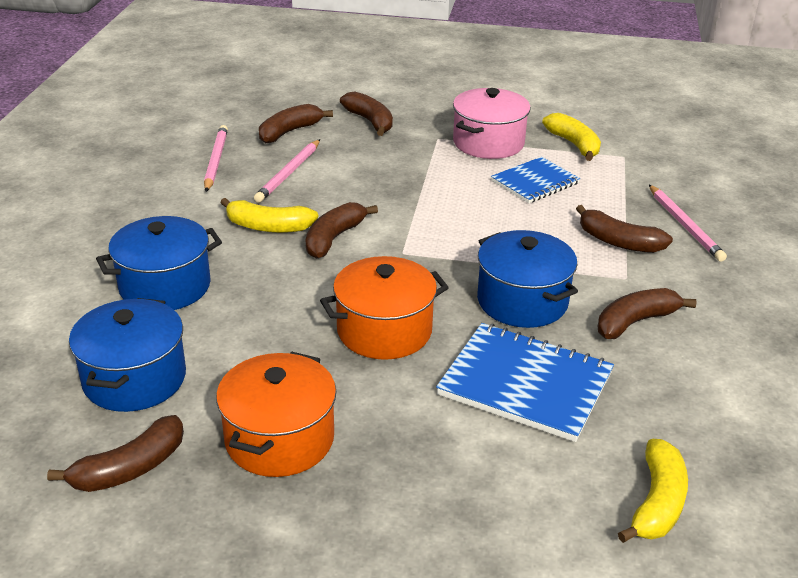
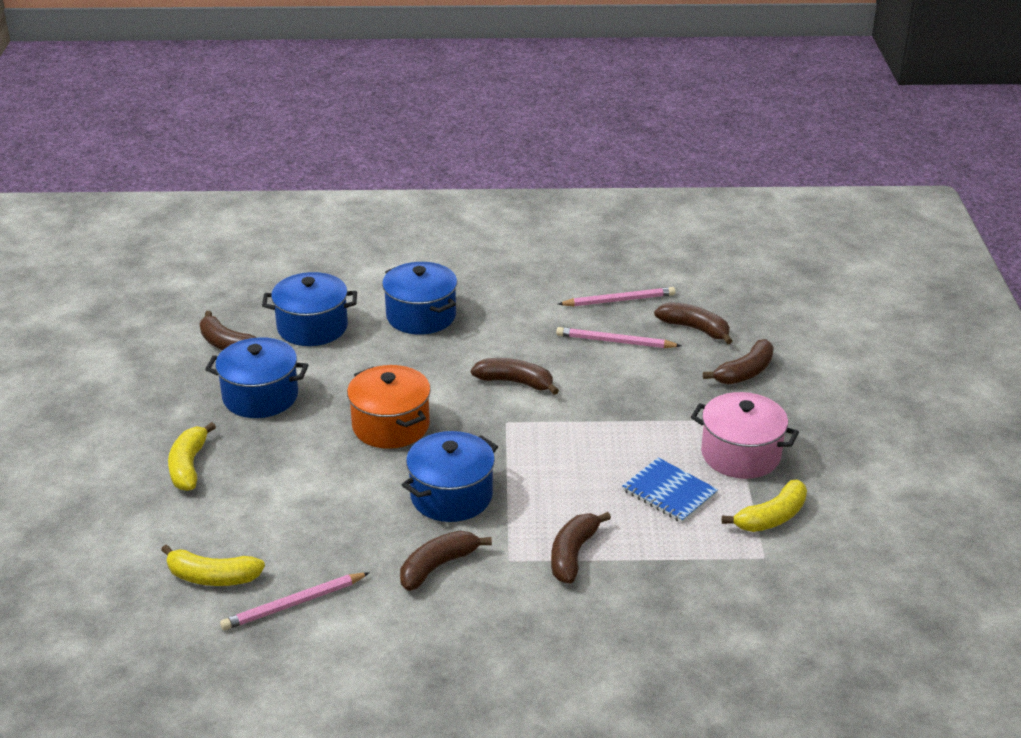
camera: 80 degrees right, 0 degrees up
(268, 227) = (521, 346): yellow banana -> yellow banana (189, 466)
(279, 439) = (260, 396): orange pot -> blue pot
(525, 384) = (338, 504): blue notebook -> none
(635, 322) = (438, 566): brown banana -> brown banana turned 90 degrees counterclockwise
(685, 225) = (625, 604): pink pencil -> pink pencil (294, 604)

